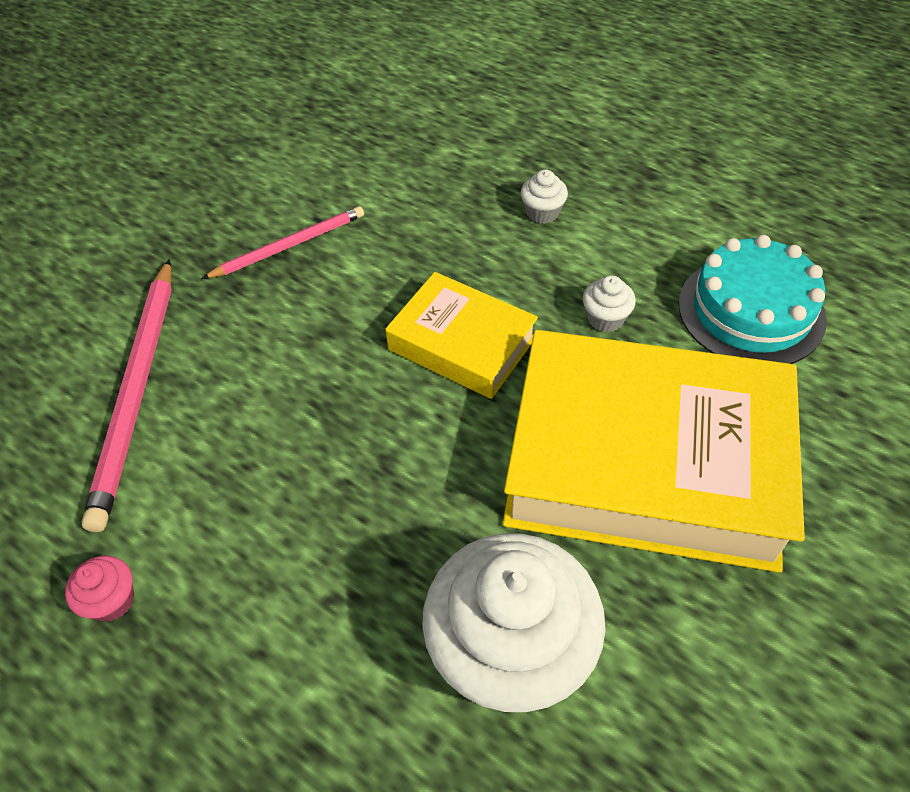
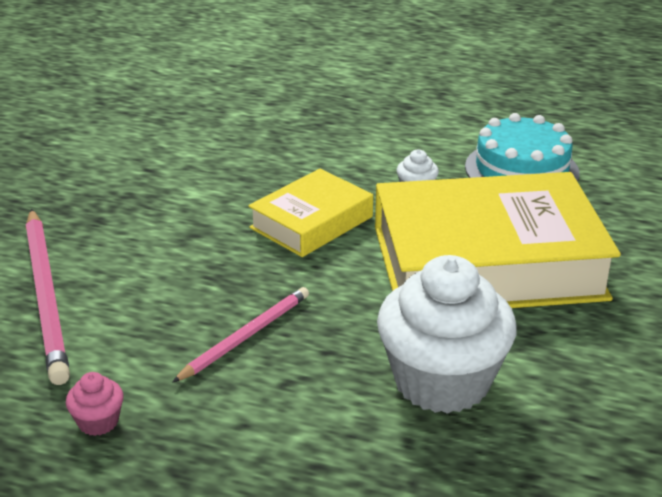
camera: 20 degrees left, 20 degrees down
(289, 245) = (133, 188): pink pencil -> pink pencil (246, 336)
(462, 344) = (311, 222): yellow book -> yellow book turned 60 degrees counterclockwise
(542, 212) = (335, 139): white cupcake -> none

